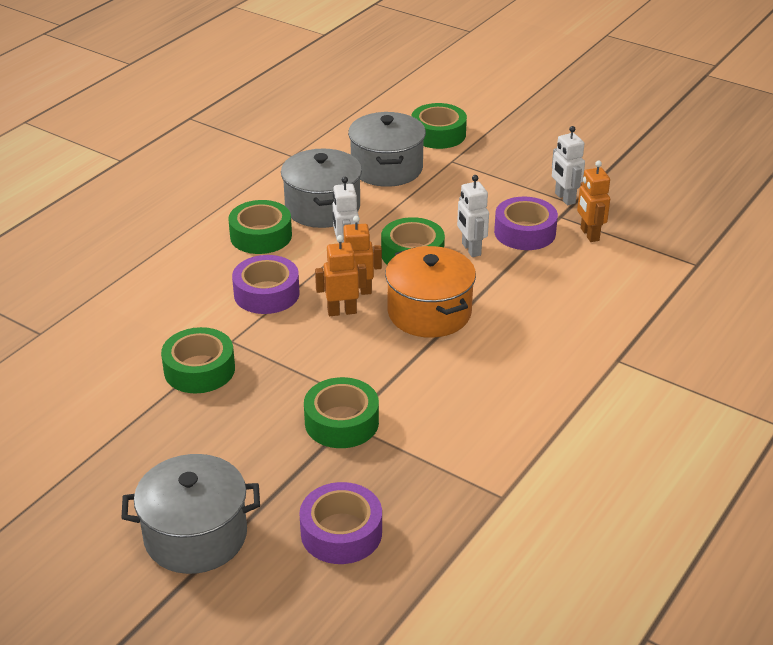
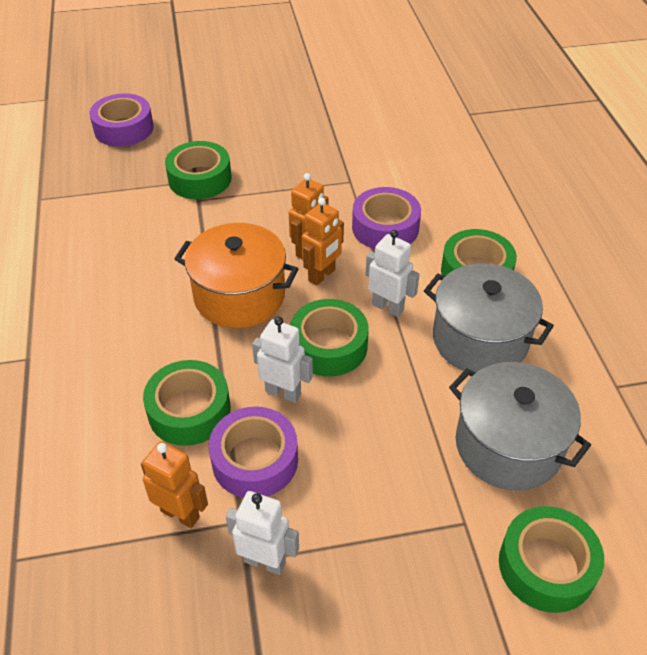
camera: 135 degrees right, 10 degrees up
(195, 536) = (203, 86): grey pot -> none
(199, 369) = (338, 153): green tape -> green tape (189, 411)

